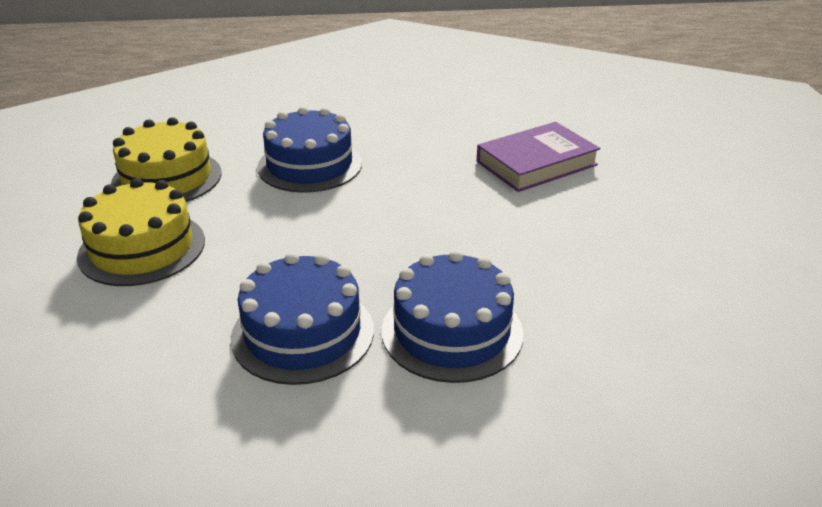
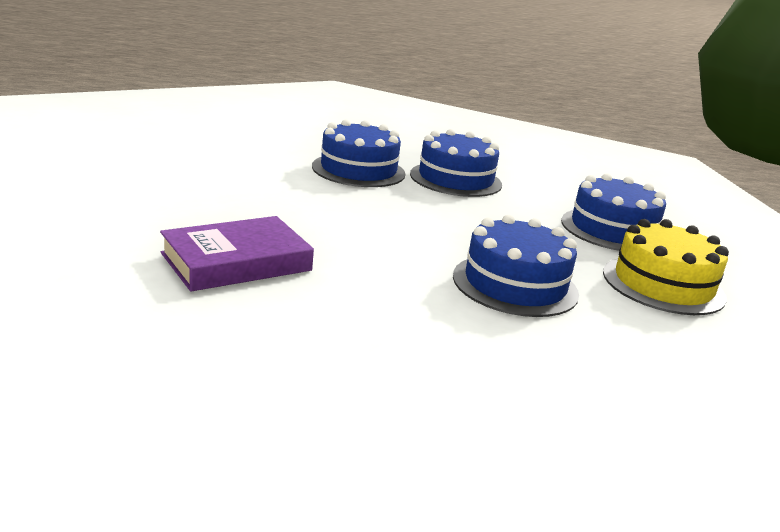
camera: 175 degrees right, 10 degrees down
(142, 248) = (612, 230): yellow cake -> blue cake

